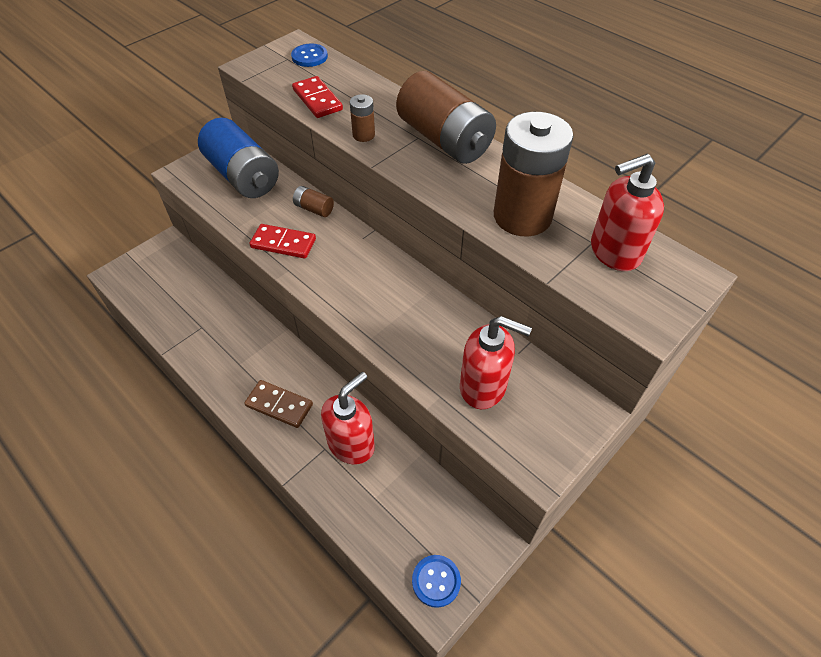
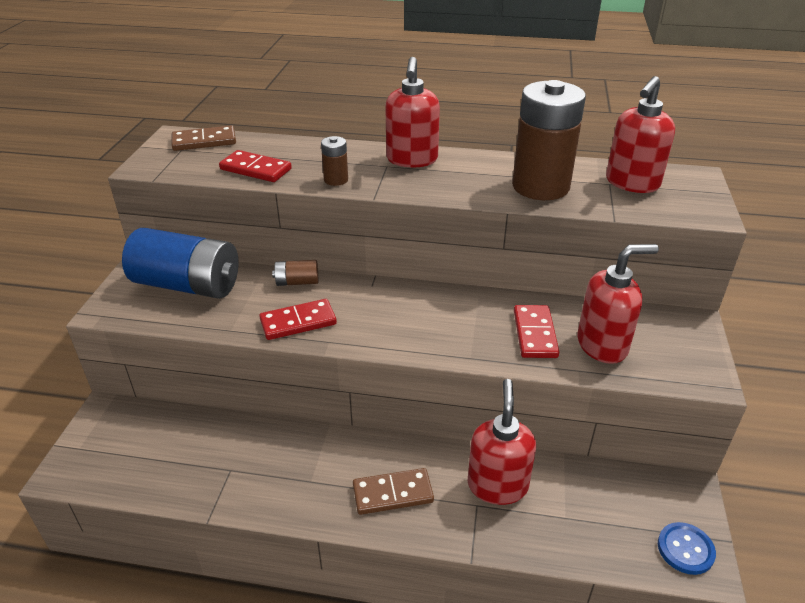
camera: 35 degrees left, 15 degrees down
(309, 57) = (204, 141): blue button -> brown domino
(440, 346) = (534, 334): none -> red domino
(444, 139) = (412, 160): brown battery -> red soap dispenser

